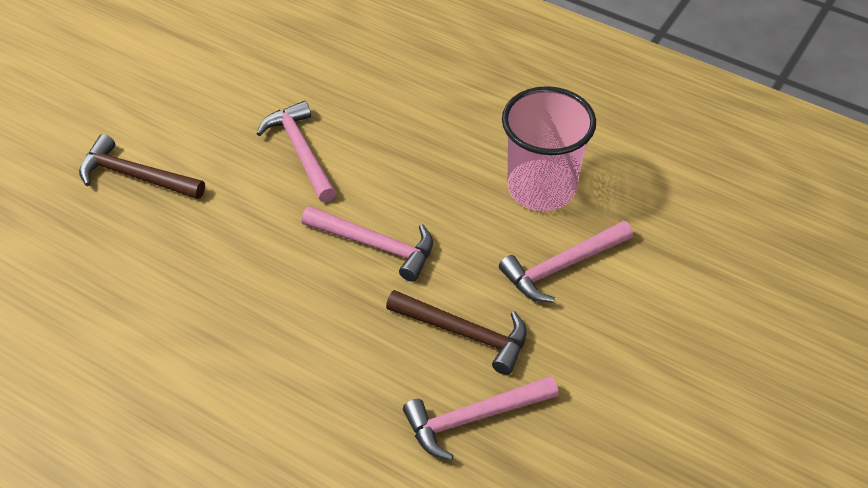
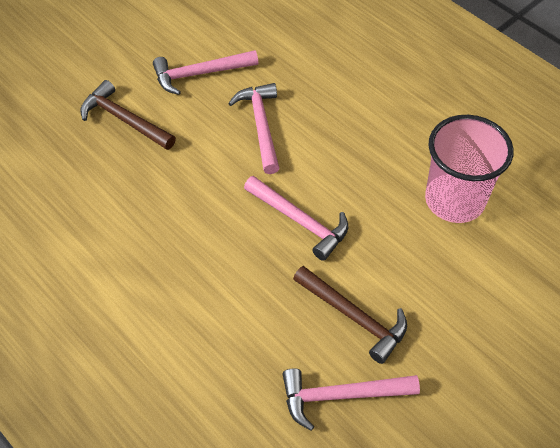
camera: 15 degrees right, 5 degrees up
(562, 267) = (453, 276): pink hammer -> pink hammer (200, 74)

